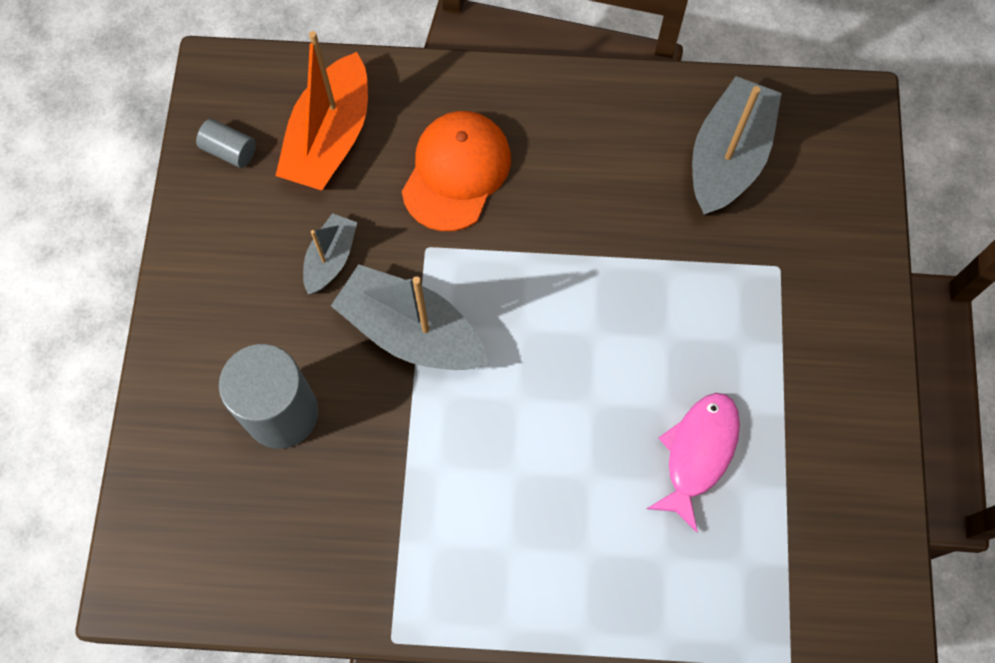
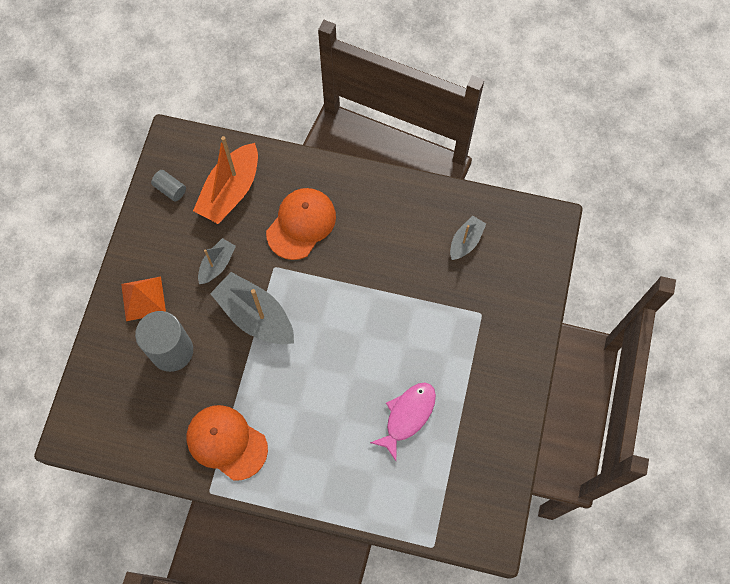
camera: 10 degrees right, 0 degrees up
(217, 334) = (143, 298): none -> orange pyramid
(404, 551) = (226, 442): none -> orange cap
(728, 157) = (465, 241): grey boat -> grey boat, size x0.55

